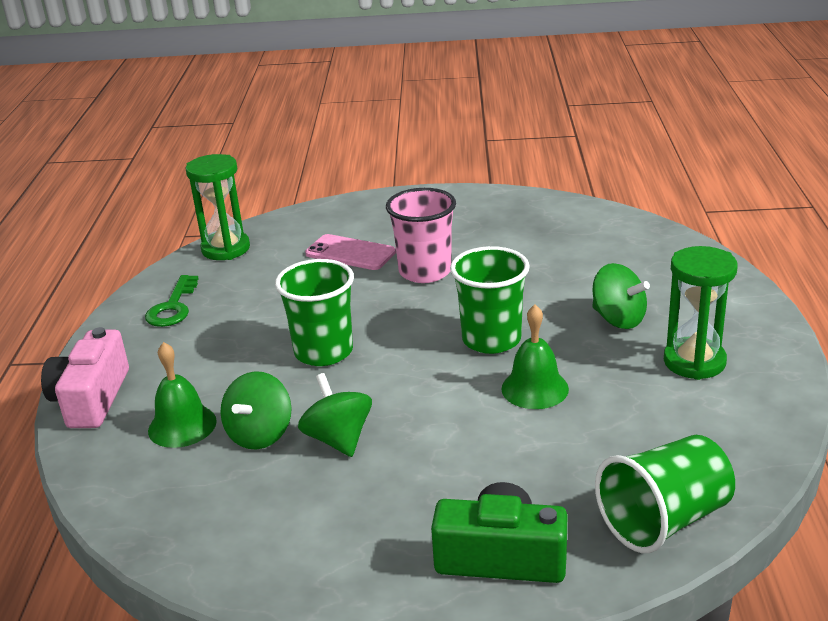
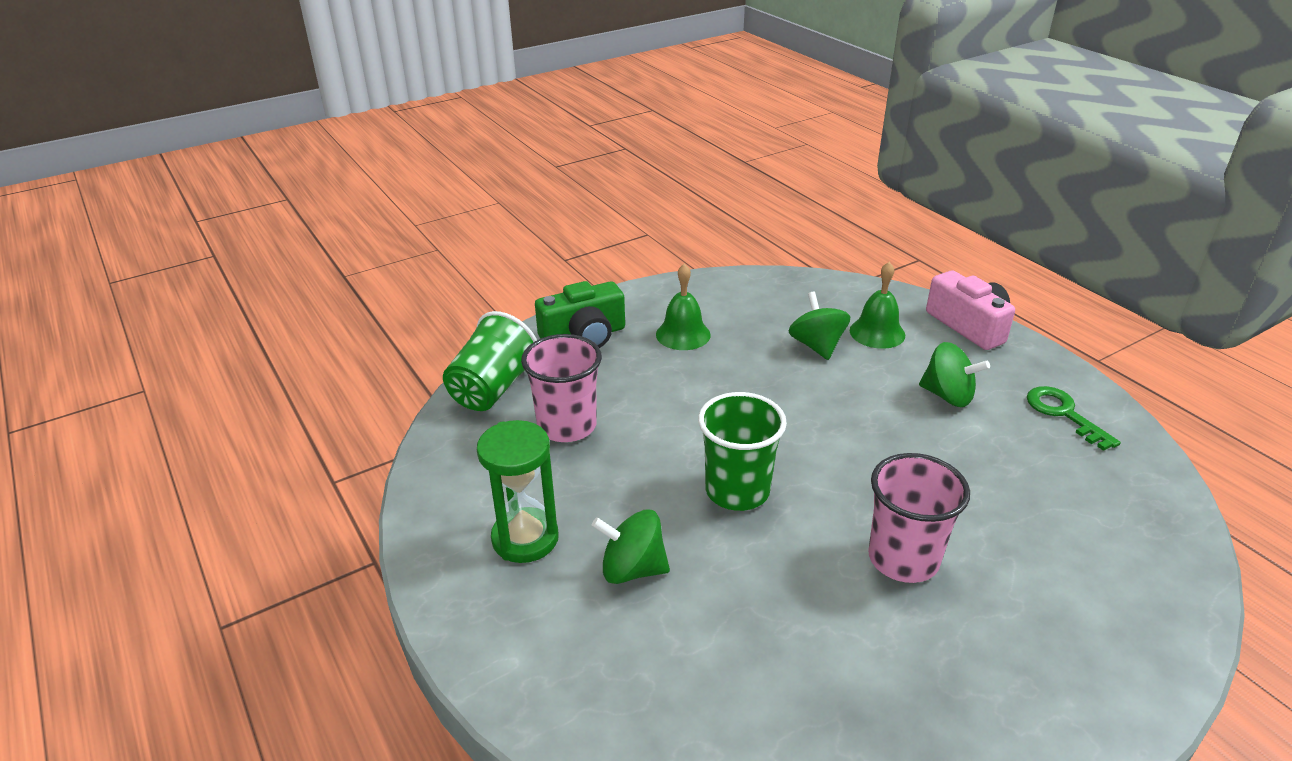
camera: 145 degrees right, 5 degrees up
(226, 249) = (1158, 503): green hourglass -> none
(323, 352) = (866, 421): green cup -> none
(338, 439) = (759, 361): green spinning top -> green spinning top (948, 396)
(350, 253) = (1022, 555): pink phone -> none
(535, 388) = (653, 453): green bell -> green bell (683, 334)
(601, 443) = (567, 426): none -> pink cup

